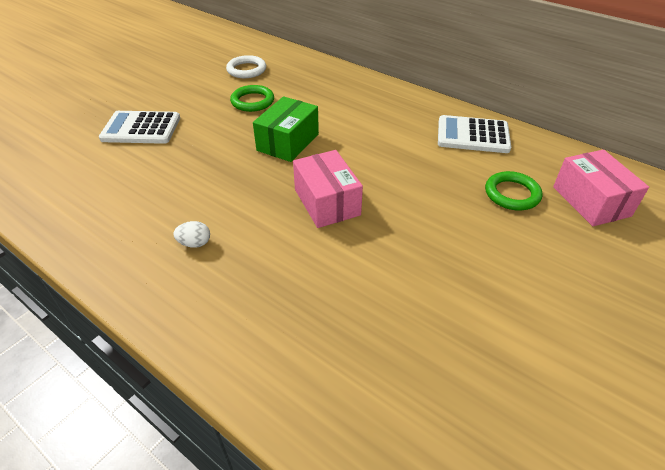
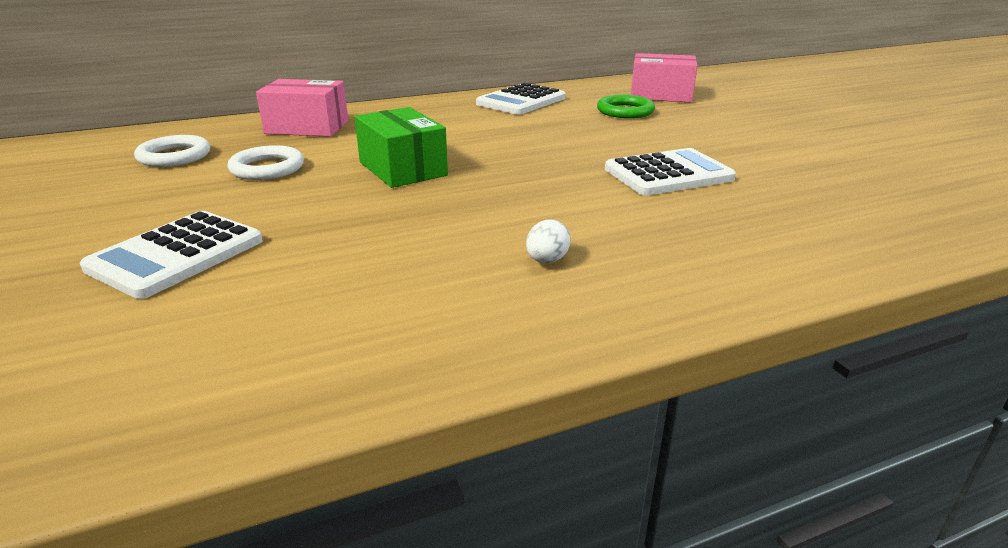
camera: 60 degrees left, 15 degrees down
(252, 101) = (267, 168): green ring -> white ring
(327, 202) = (551, 175): pink box -> pink box (307, 127)
(378, 258) = (668, 174): none -> white calculator

